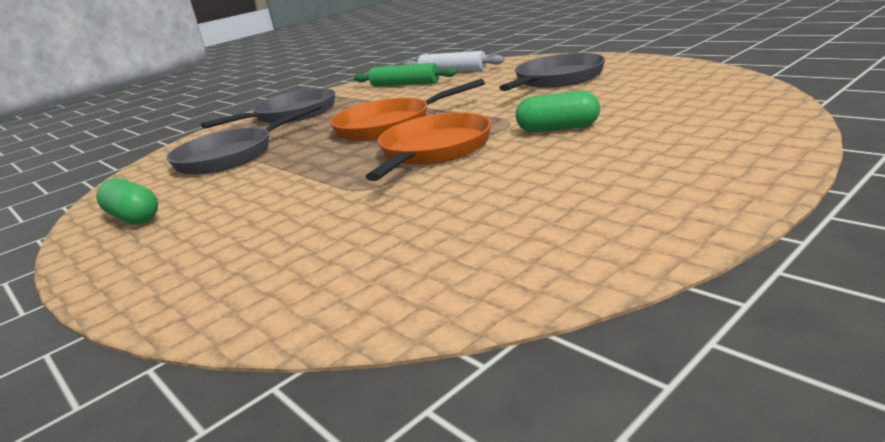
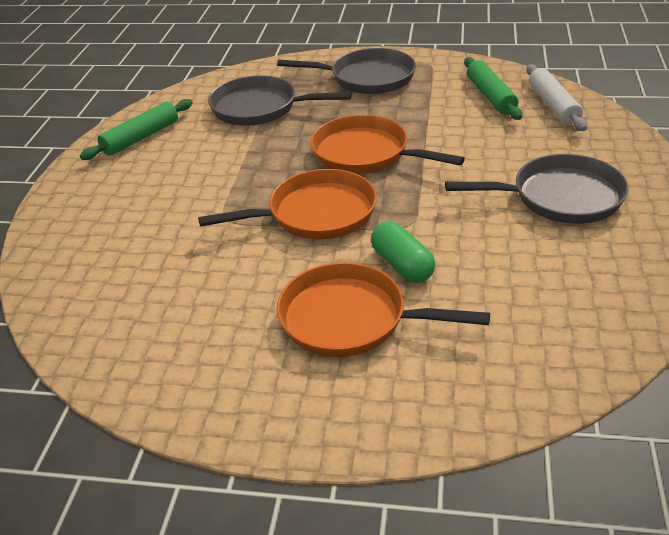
camera: 50 degrees right, 15 degrees up
(133, 218) = (141, 137): green capsule -> green rolling pin
(603, 153) = (350, 319): none -> orange pan

